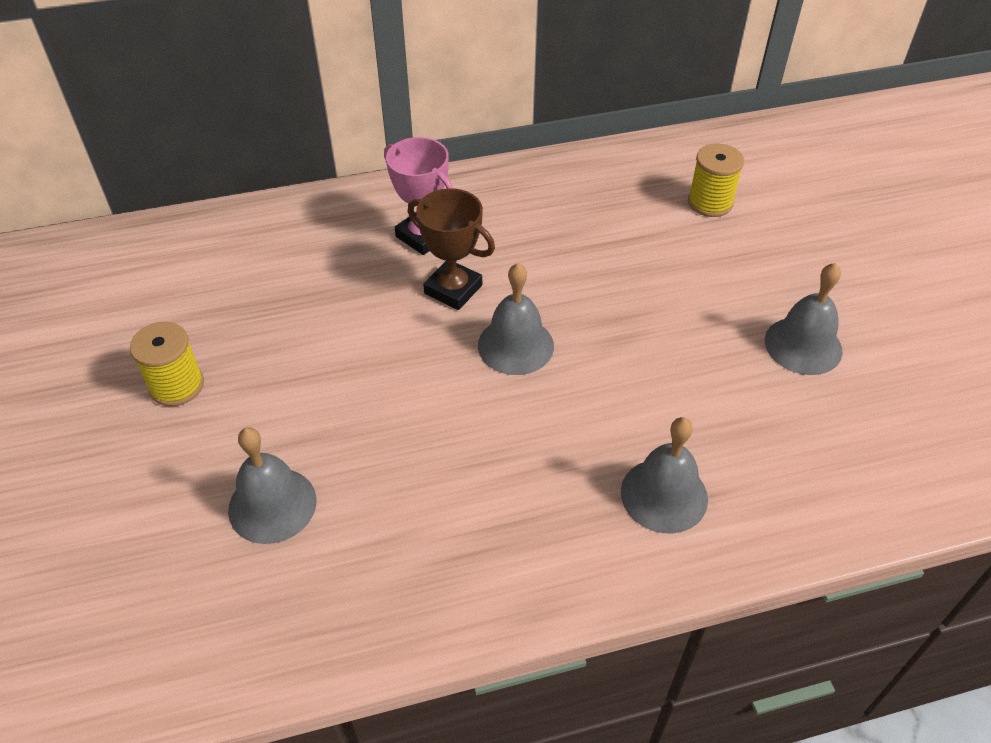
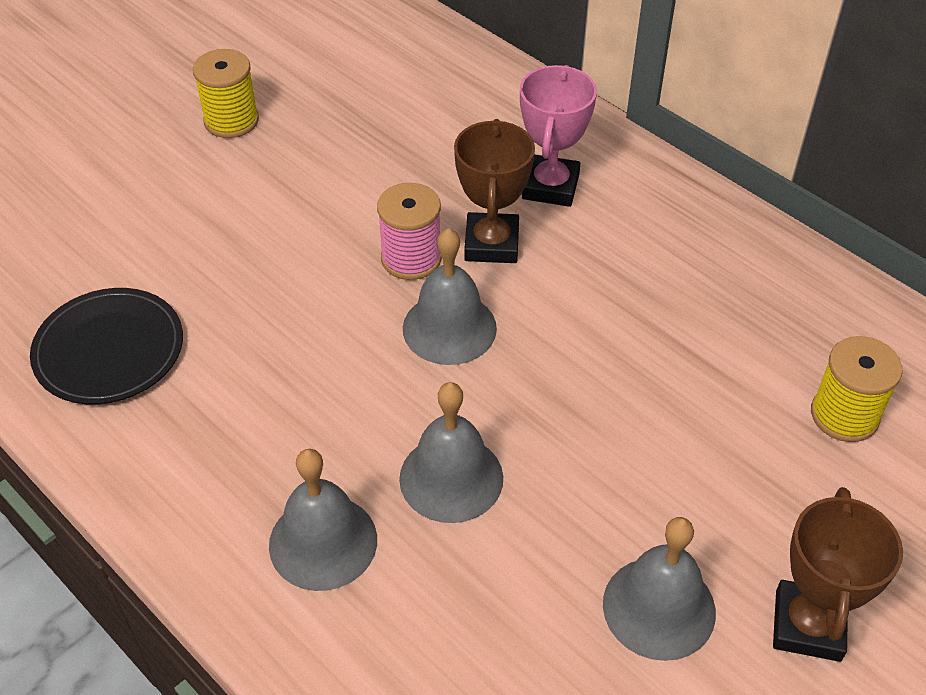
camera: 60 degrees right, 0 degrees up
(272, 505) = (139, 245): grey bell -> grey bell (451, 478)
(381, 569) = (109, 350): none -> black plate
(432, 338) = (411, 258): none -> pink spool
(844, 289) = (807, 625): none -> brown trophy

